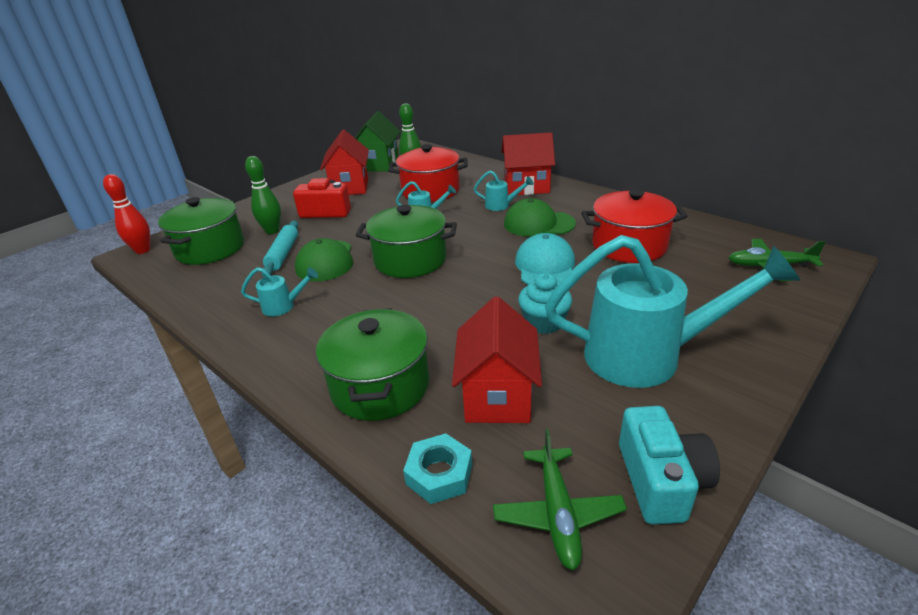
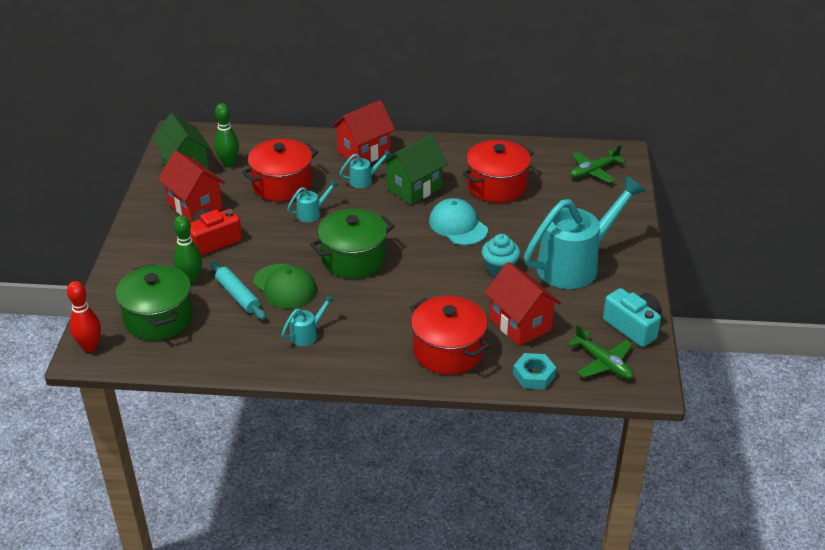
camera: 40 degrees left, 5 degrees up
(380, 386) = (448, 351): green pot -> red pot
(538, 224) = (414, 188): green cap -> green house

